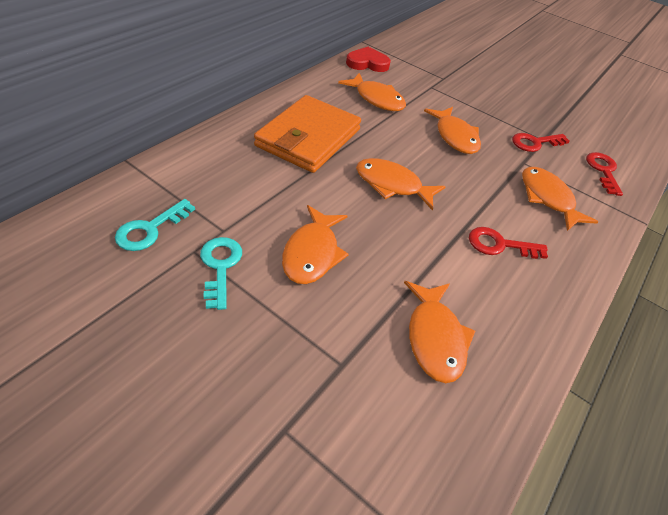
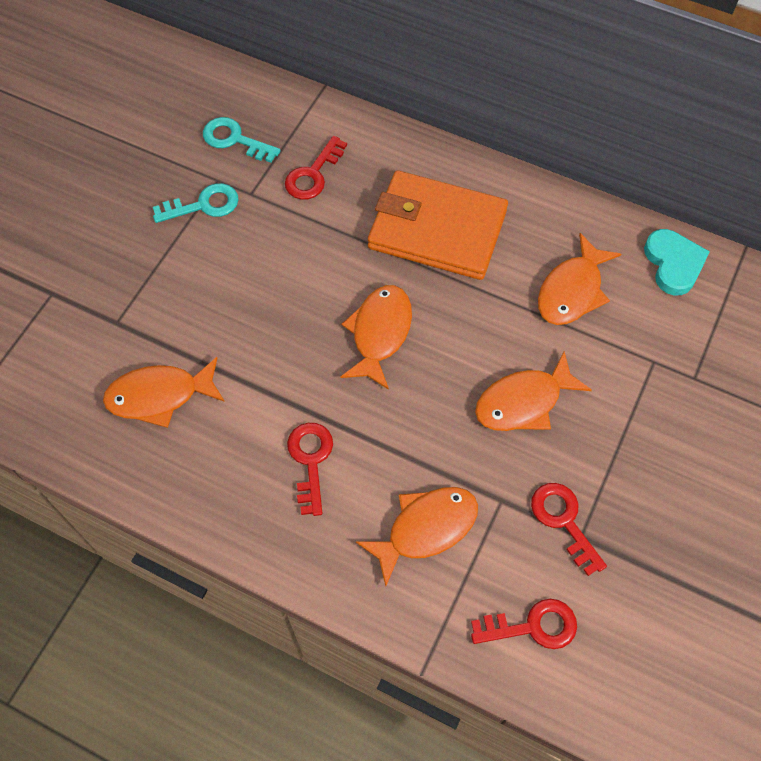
camera: 85 degrees right, 15 degrees up
(222, 187) = (313, 174): none -> red key
(312, 253) = (242, 273): orange fish -> none
(367, 63) = (673, 264): red heart -> turquoise heart

